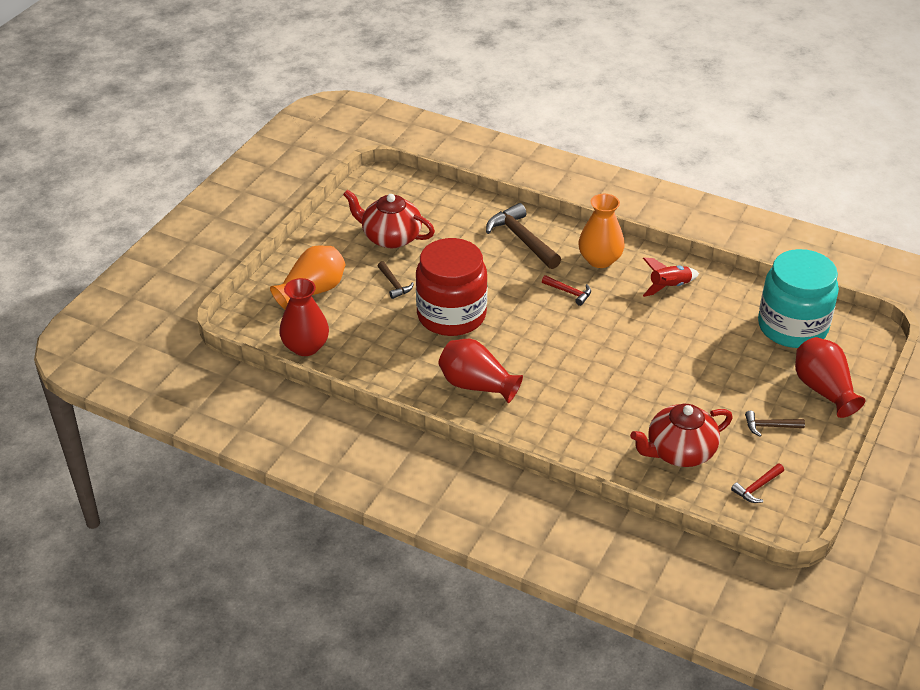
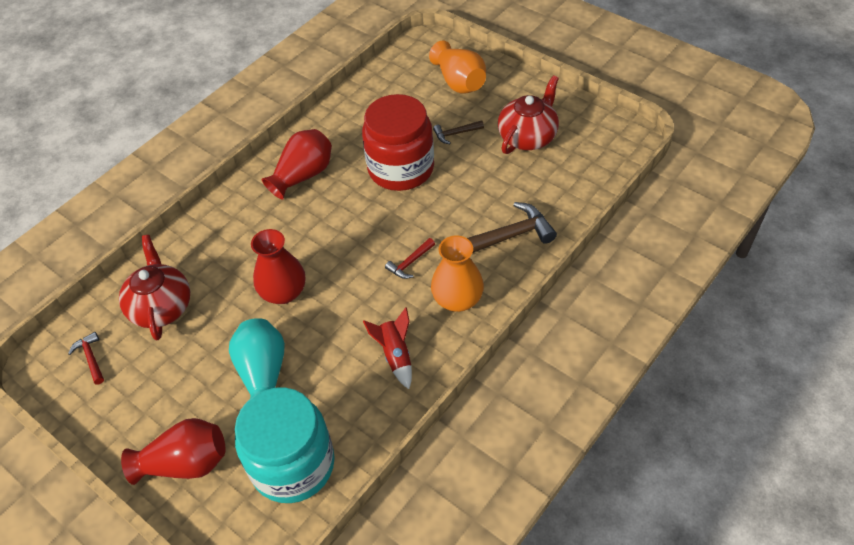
camera: 105 degrees right, 10 degrees up
(305, 347) = (388, 75): red vase -> red vase (283, 292)
(720, 362) = (263, 373): none -> turquoise vase
(769, 426) = (158, 392): brown hammer -> none

